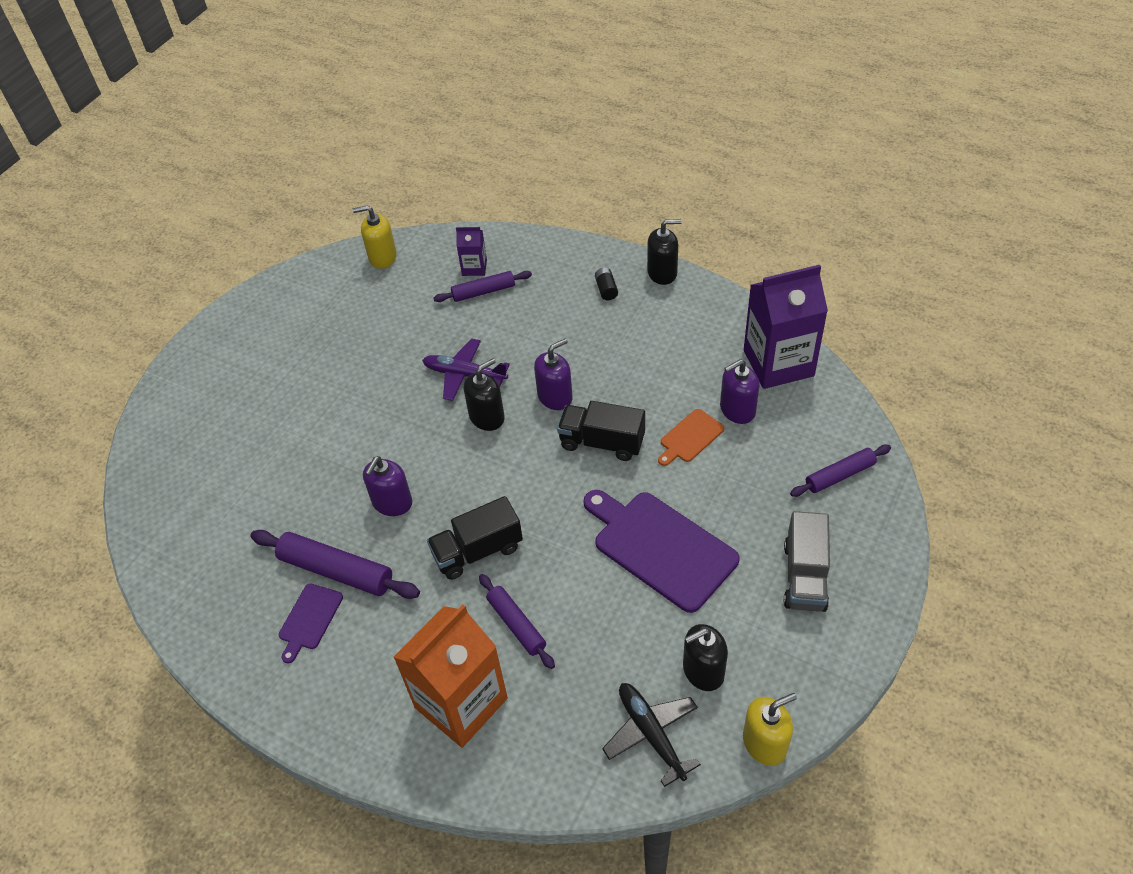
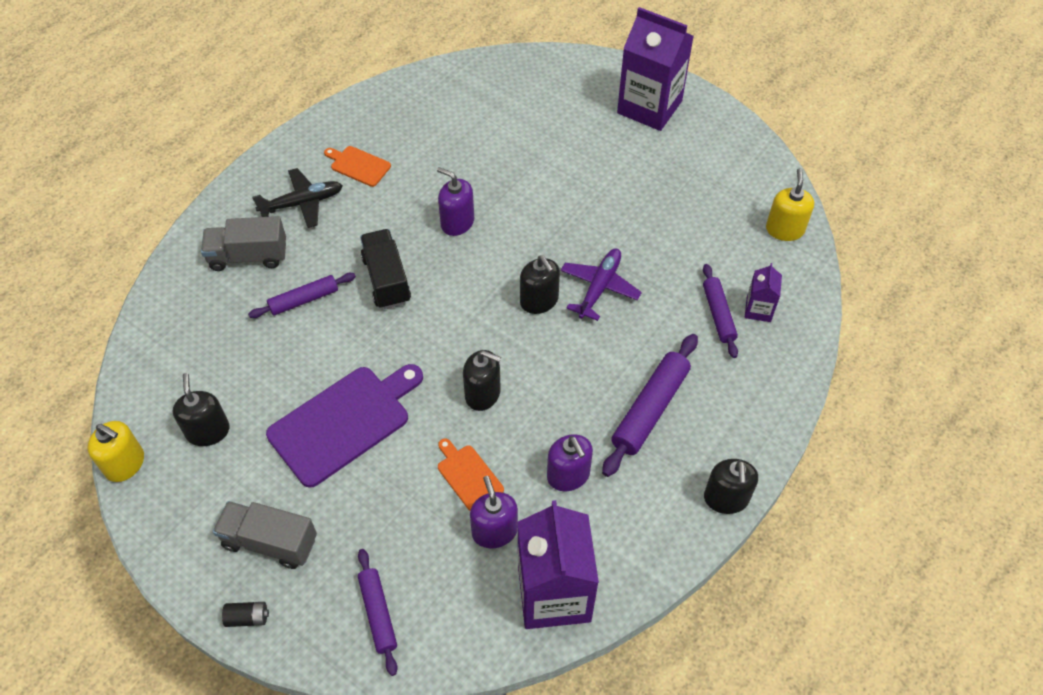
camera: 95 degrees right, 5 degrees up
(222, 365) = (649, 107): none -> purple carton
(309, 619) = (358, 165): purple cutting board -> orange cutting board
(336, 571) = (398, 183): purple rolling pin -> purple rolling pin (650, 409)
(461, 703) = (248, 256): orange carton -> grey truck
(555, 397) = (552, 361): purple soap dispenser -> purple soap dispenser (568, 475)
(602, 442) = (483, 394): black truck -> black soap dispenser
(606, 289) = (705, 433): black battery -> black battery (247, 618)
(651, 734) = (168, 381): black plane -> black plane (302, 203)
(764, 743) = (125, 464): yellow soap dispenser -> yellow soap dispenser turned 45 degrees counterclockwise

